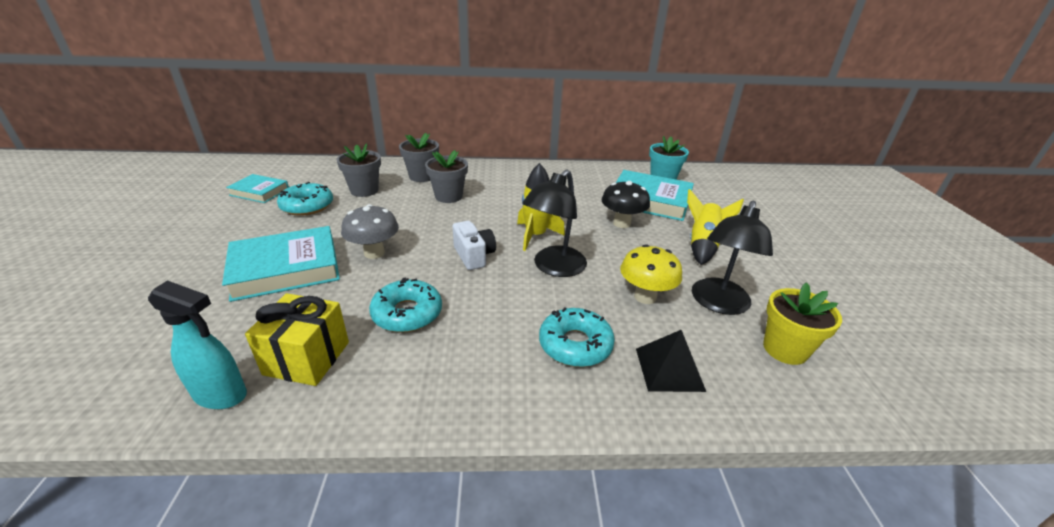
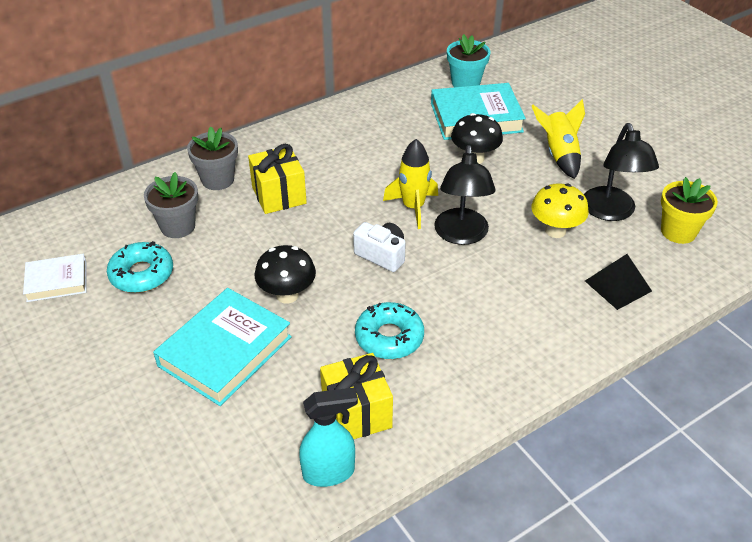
camera: 30 degrees left, 10 degrees up
(259, 192) = (57, 281): turquoise book -> white book
(374, 253) = (287, 295): grey mushroom -> black mushroom
(448, 196) = (279, 195): grey flower pot -> yellow gift
(575, 345) = (541, 299): turquoise donut -> none

